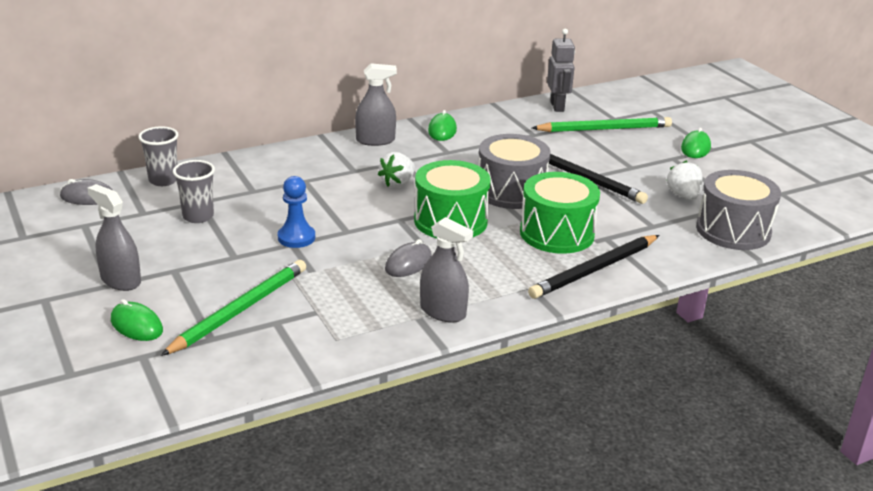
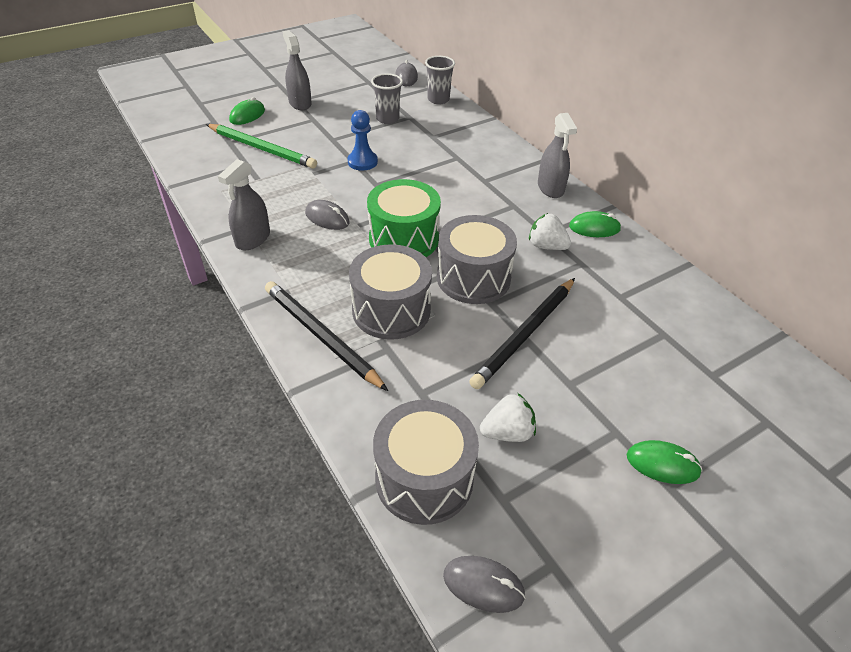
camera: 85 degrees right, 15 degrees up
(120, 280) = (300, 103): grey spray bottle -> grey spray bottle turned 60 degrees counterclockwise
(397, 183) = (468, 205): white strawberry -> white strawberry (546, 246)
(557, 106) = (715, 319): grey robot -> none
(557, 233) = (391, 310): green drum -> grey drum
(604, 129) = (672, 362): green pencil -> none
(805, 216) = (483, 585): none -> grey mouse

